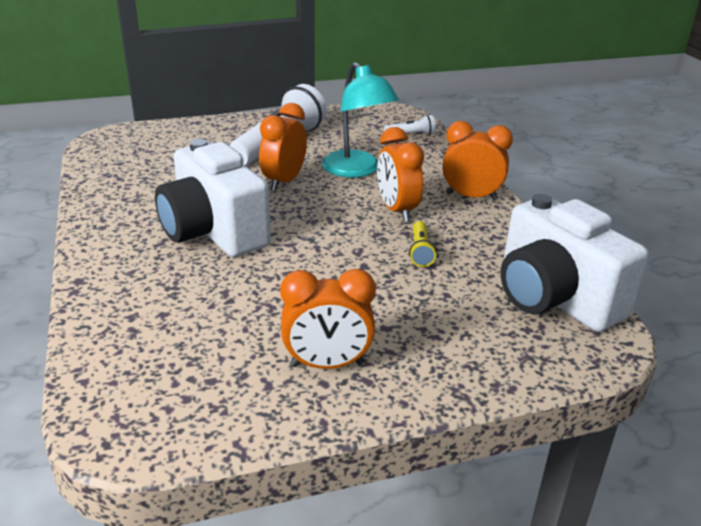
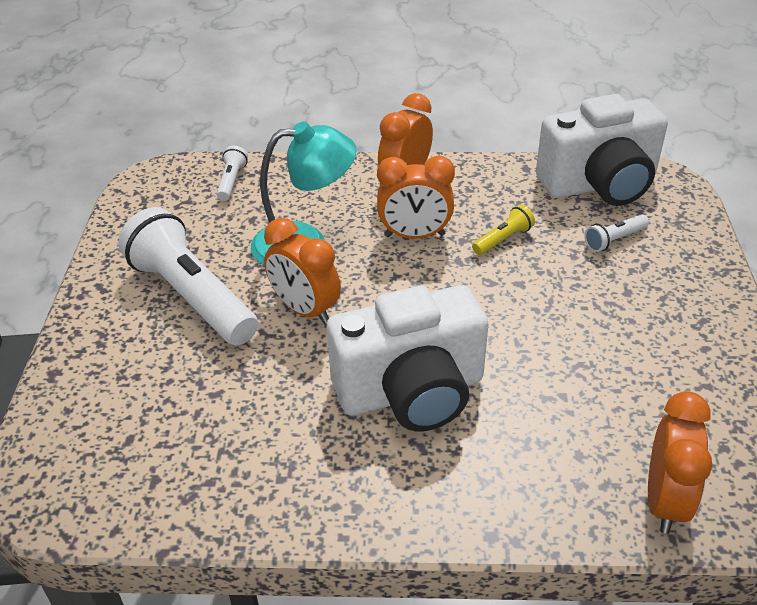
camera: 70 degrees left, 10 degrees up
(327, 364) = (680, 341): orange clock -> orange clock (665, 501)
(420, 251) = (503, 239): yellow flashlight -> yellow flashlight turned 60 degrees counterclockwise
(464, 314) = (614, 240): none -> white flashlight

